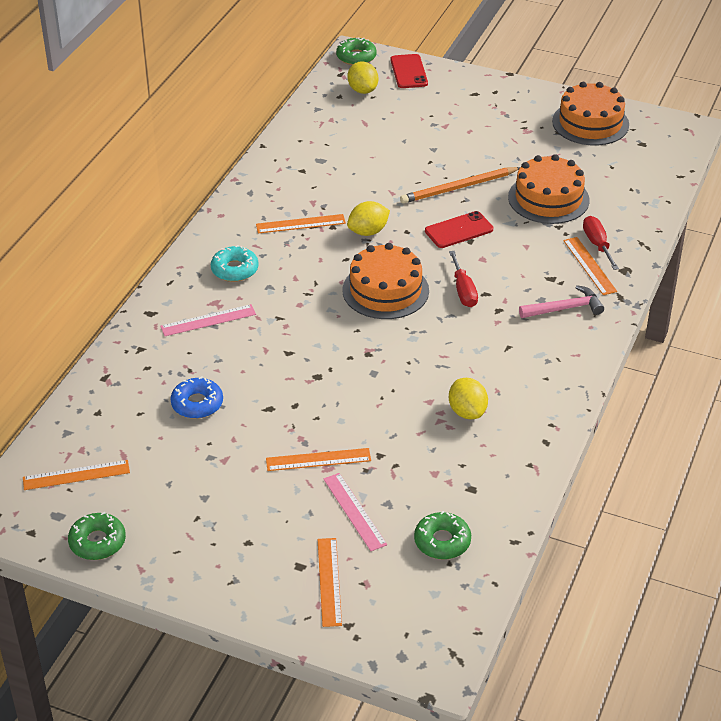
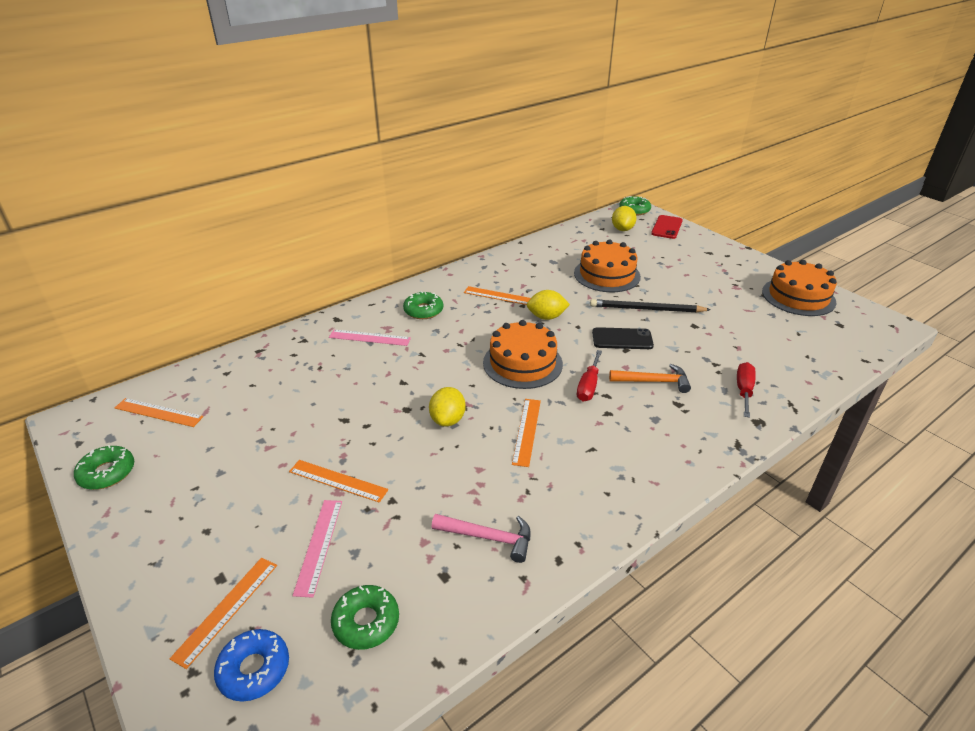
camera: 30 degrees right, 5 degrees down
(197, 404) = (297, 394): blue donut -> blue donut (254, 669)
(234, 269) = (423, 310): turquoise donut -> green donut
(458, 188) = (646, 309): orange pencil -> black pencil
(459, 230) = (622, 339): red phone -> black phone
(467, 412) = (505, 494): yellow lemon -> yellow lemon (448, 420)
(517, 264) = (654, 381): none -> orange hammer
(548, 198) = (721, 340): orange cake -> orange cake (607, 275)
(565, 308) = (673, 435): pink hammer -> pink hammer (489, 538)
(589, 266) = (724, 406): orange ruler -> orange ruler (527, 431)

